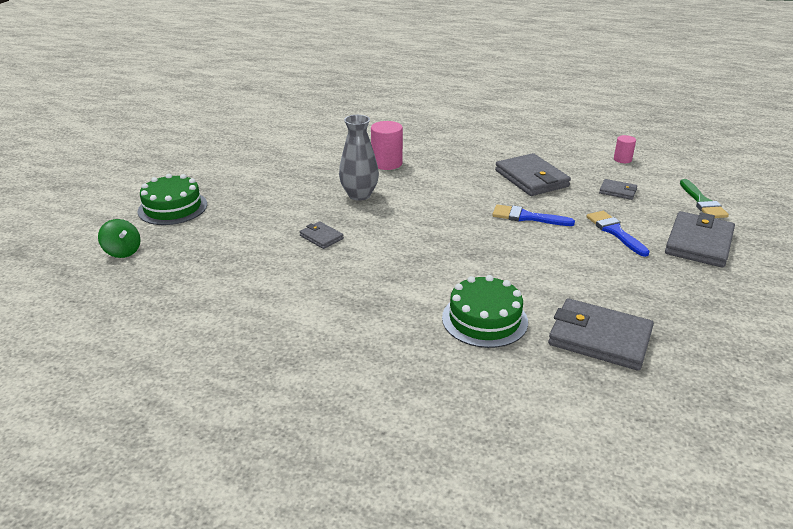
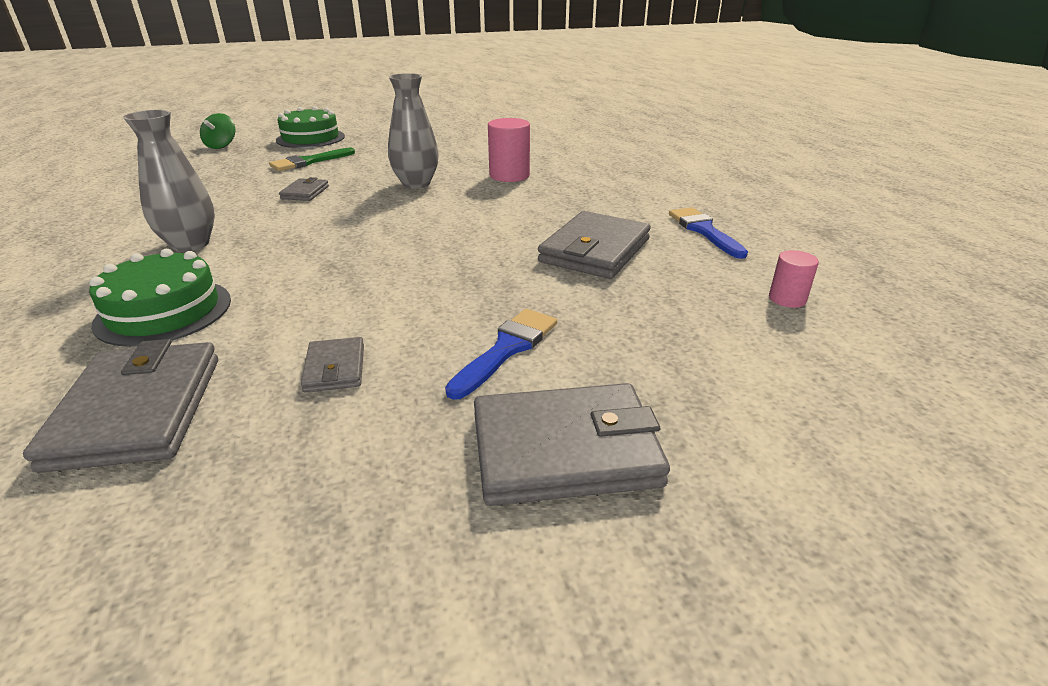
camera: 55 degrees right, 0 degrees up
(376, 297) = (190, 244): none -> grey vase
(527, 217) = (472, 274): blue brush -> blue brush (704, 231)
(617, 191) = (657, 320): grey wallet -> grey wallet (335, 368)
(702, 202) = (755, 418): green brush -> green brush (309, 162)

